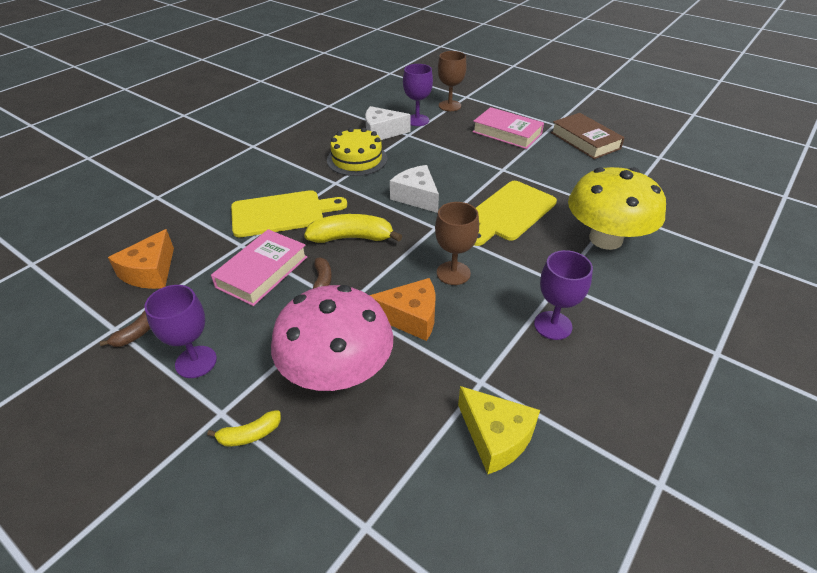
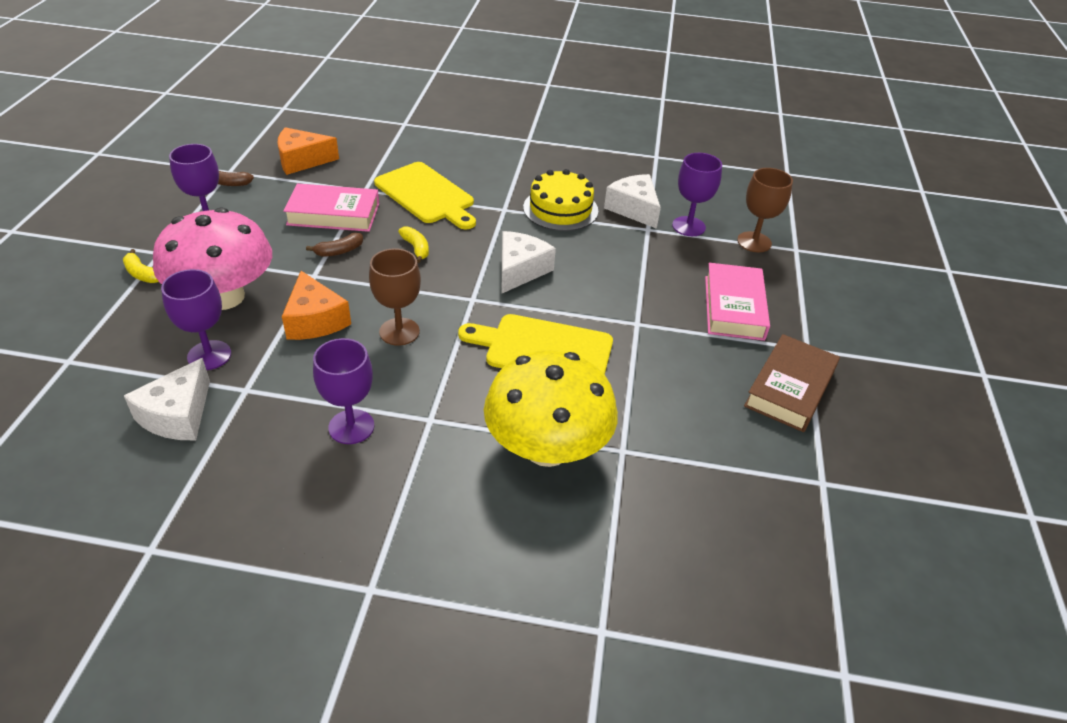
camera: 60 degrees right, 0 degrees up
(352, 238) = (416, 248): yellow banana -> yellow banana, size x0.54
(421, 399) = (209, 355): none -> purple goblet
(495, 437) = (178, 415): yellow cheese -> white cheese

